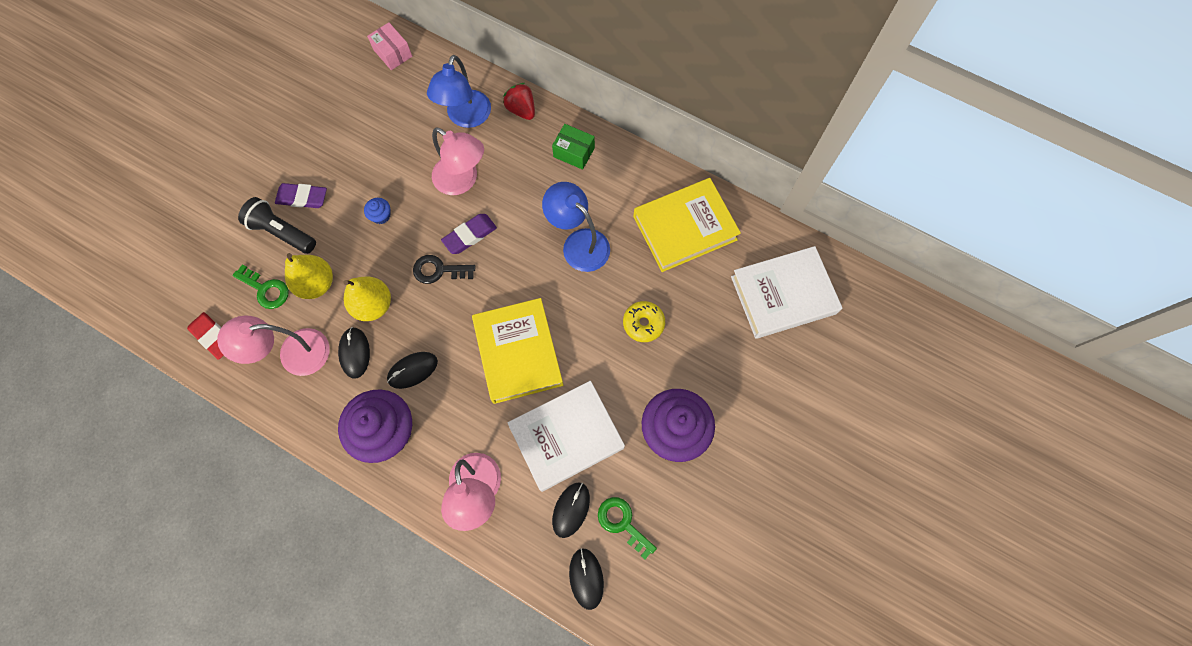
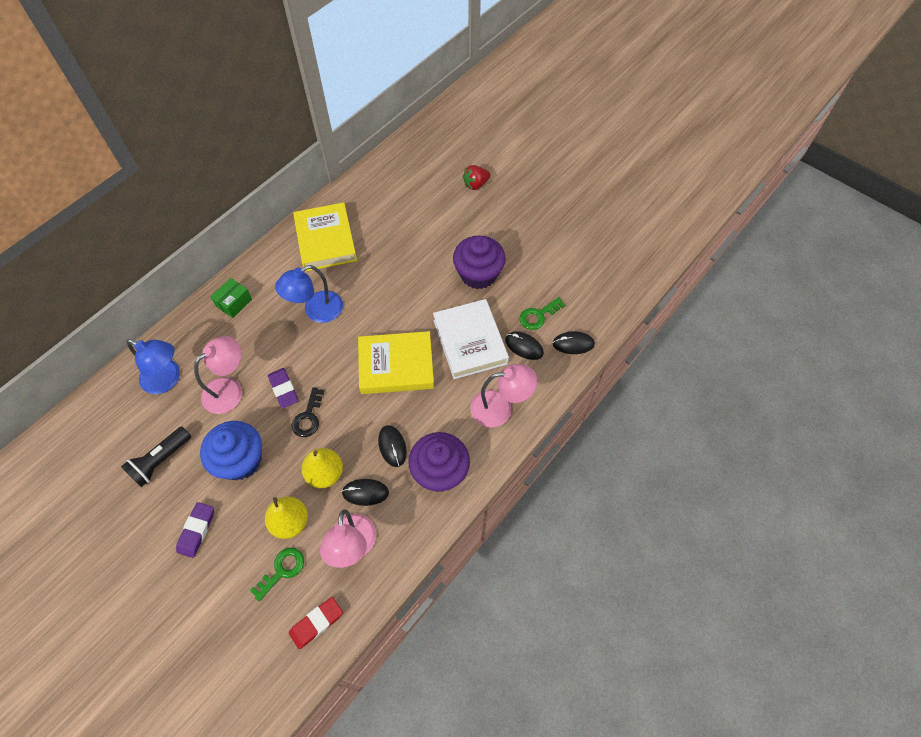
camera: 80 degrees left, 10 degrees down
(282, 232) = (227, 552): black flashlight -> black flashlight (161, 461)
(381, 216) = (240, 460): blue cupcake -> blue cupcake, size x2.46
(393, 53) = (70, 435): pink box -> none
(521, 110) = (178, 335): red strawberry -> red strawberry (475, 184)
(643, 323) = (394, 279): yellow donut -> none
(783, 295) = (395, 193): white book -> none

